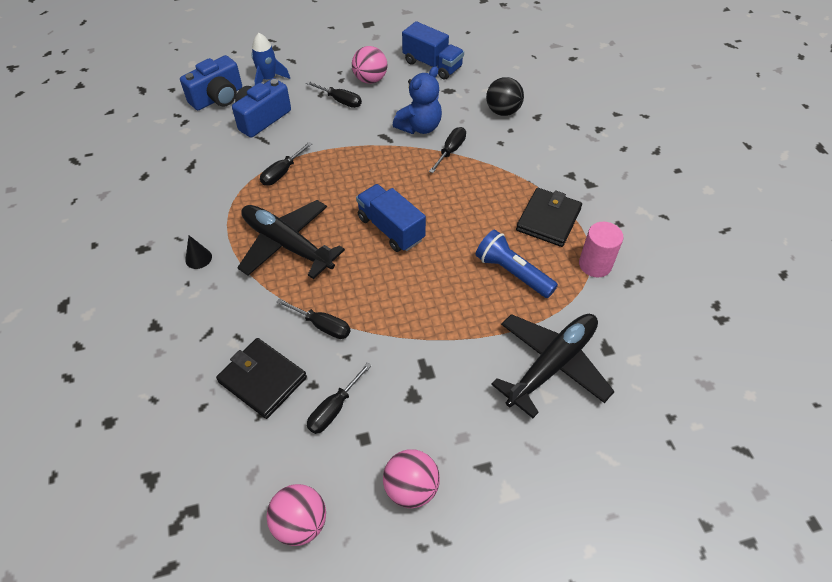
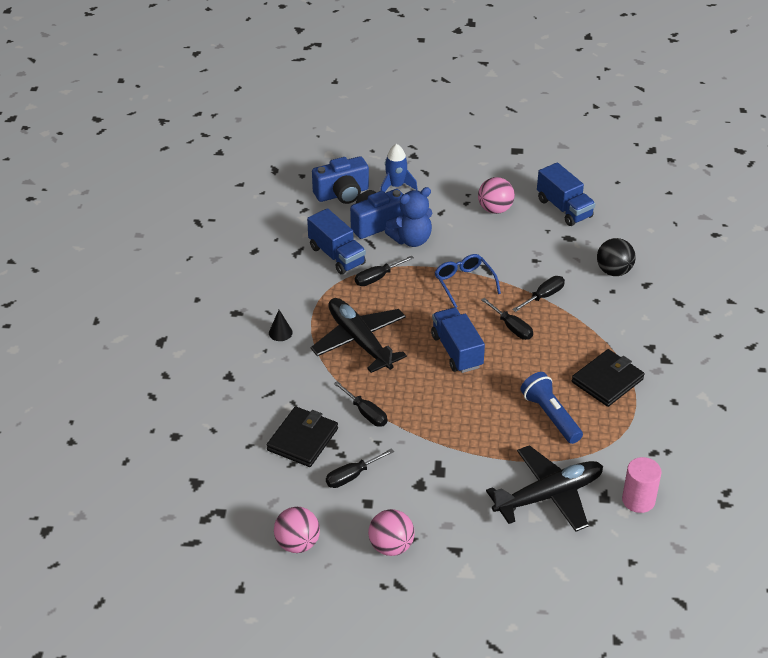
camera: 20 degrees right, 10 degrees down
(232, 160) = (336, 255): none -> blue truck
(262, 379) = (302, 439): black wallet -> black wallet turned 60 degrees clockwise
(340, 101) = (457, 223): black screwdriver -> black screwdriver (512, 327)
(370, 157) = (464, 283): none -> blue glasses
(419, 127) = (524, 267): blue teddy bear -> blue teddy bear (411, 239)
(595, 264) = (631, 429): pink cylinder -> pink cylinder (638, 500)

